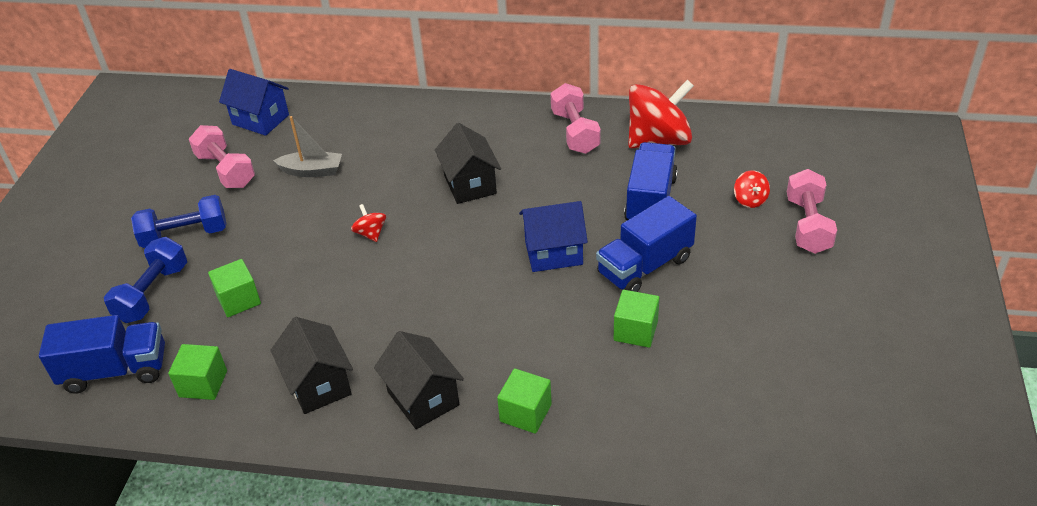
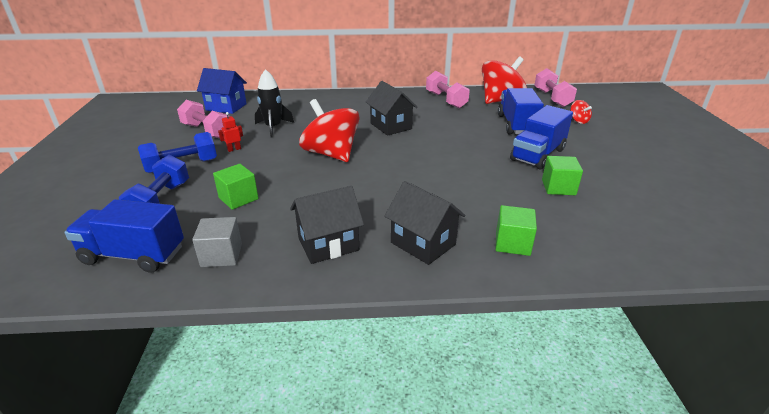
camera: 15 degrees left, 10 degrees down
(115, 370) = (133, 255): blue truck -> blue truck turned 150 degrees counterclockwise
(203, 384) = (221, 255): green cube -> grey cube
(252, 210) = (234, 149): none -> red robot
(312, 171) = (273, 127): grey boat -> black rocket
(318, 385) = (328, 244): black house -> black house turned 75 degrees counterclockwise
(370, 233) = (331, 154): red spinning top -> red spinning top, size x2.33
(553, 253) = (470, 153): blue house -> none
(808, 225) = (624, 128): pink dumbbell -> pink dumbbell (552, 98)

